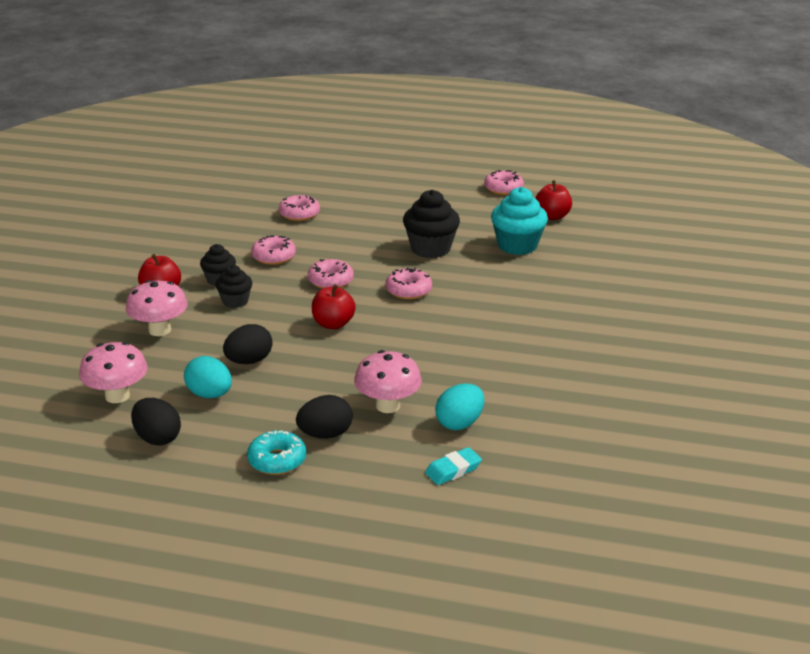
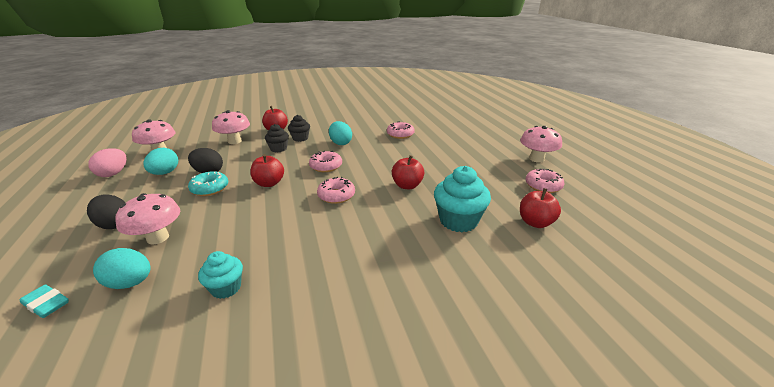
camera: 60 degrees right, 0 degrees up
(157, 438) = (113, 173): black egg -> pink egg
(274, 257) = (340, 143): pink donut -> turquoise egg
(277, 460) = (80, 216): turquoise donut -> turquoise donut (210, 189)
(430, 249) = (407, 185): black cupcake -> red apple
(453, 169) = (536, 159): none -> pink mushroom
(512, 373) = (226, 288): none -> turquoise cupcake

